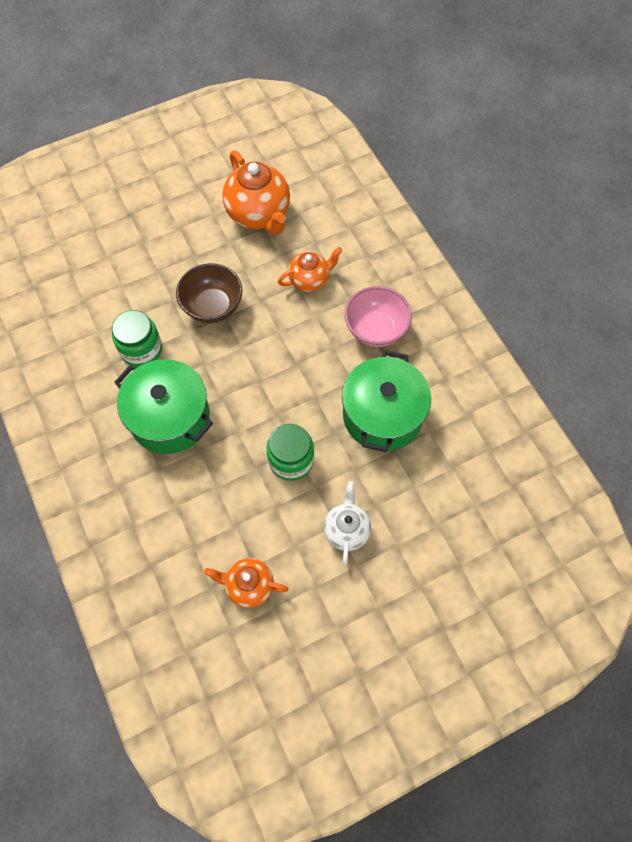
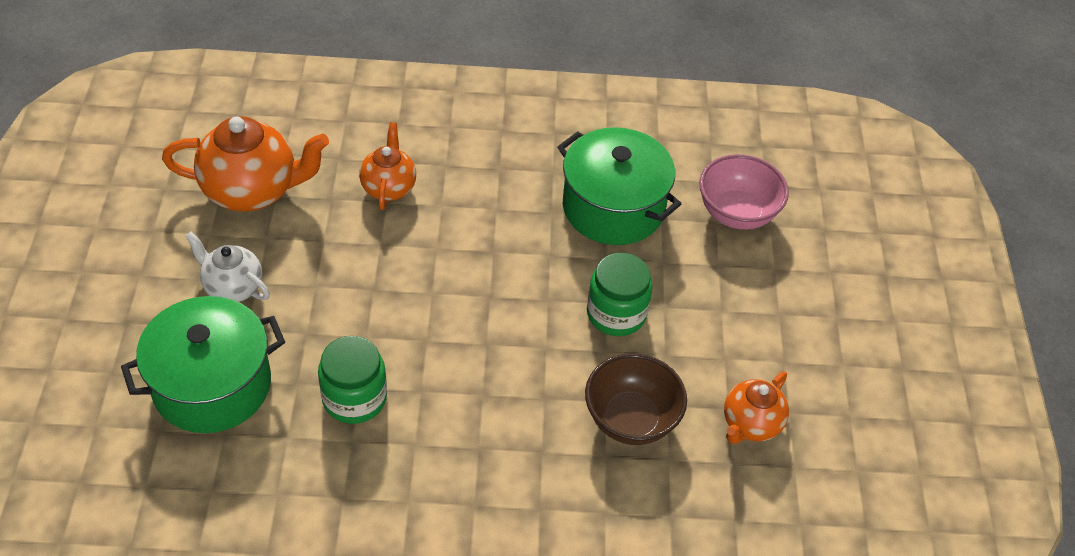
camera: 65 degrees left, 15 degrees down
(170, 417) = (478, 409): green pot -> green pot (212, 385)
(213, 307) = (350, 296): brown bowl -> brown bowl (631, 420)
(346, 530) = (732, 303): white teapot -> white teapot (232, 287)
(376, 330) = (502, 162): pink bowl -> pink bowl (736, 213)

